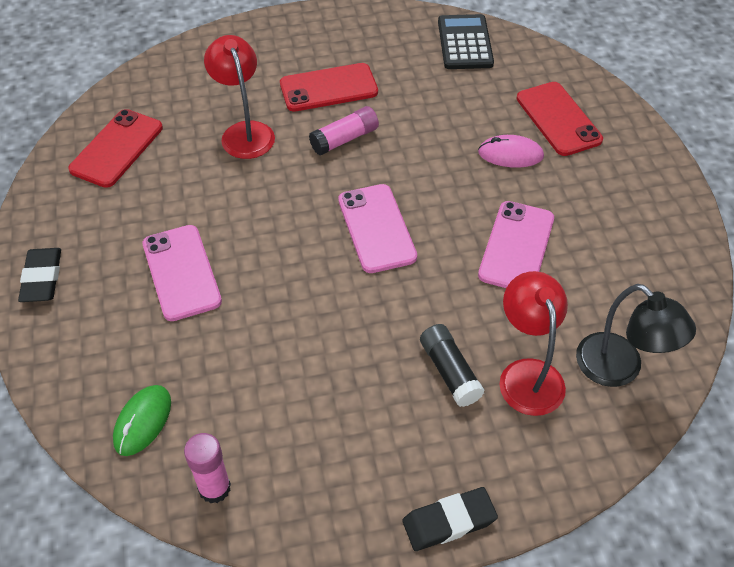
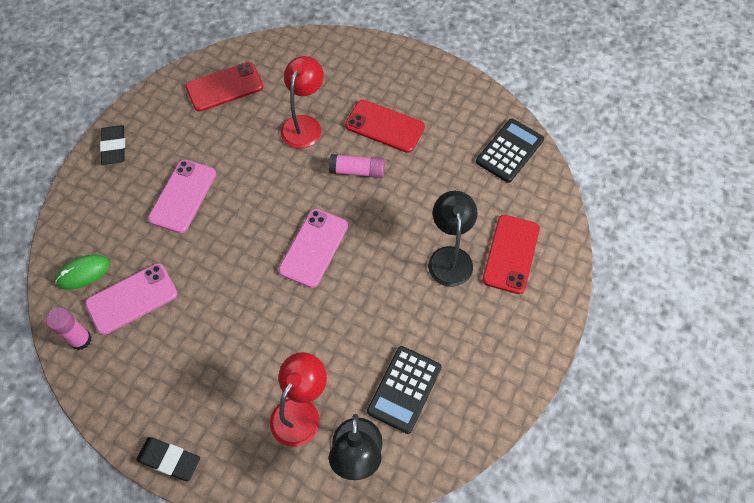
camera: 40 degrees right, 10 degrees up
(42, 278) = (114, 147): black eraser -> black eraser turned 45 degrees counterclockwise
(449, 372) = (260, 373): black glue stick -> none
(510, 154) = (449, 257): pink mouse -> black lamp
(516, 247) = (383, 324): pink phone -> pink phone (132, 299)
(596, 285) = (404, 389): none -> black calculator

